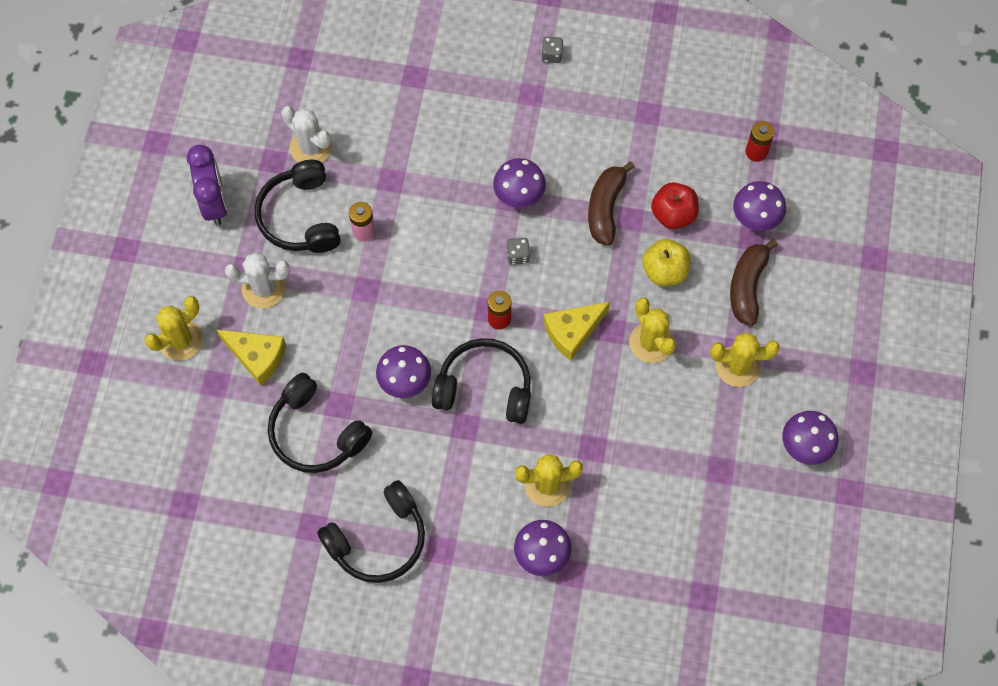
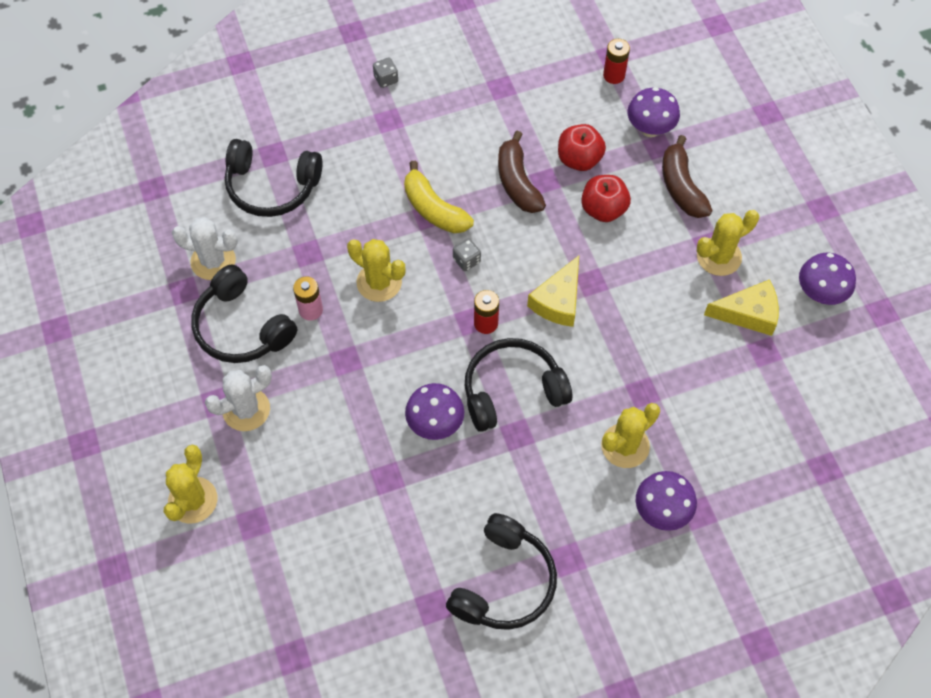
camera: 30 degrees left, 5 degrees down
(214, 204) = (149, 357): purple clock -> none
(257, 356) = (279, 476): yellow cheese -> yellow cheese (748, 313)
(316, 433) = (381, 516): black headphones -> black headphones (272, 186)
(519, 196) = (434, 209): purple mushroom -> yellow banana
(651, 343) = (632, 275): yellow cactus -> yellow cactus (379, 282)
(664, 271) = (603, 209): yellow apple -> red apple

